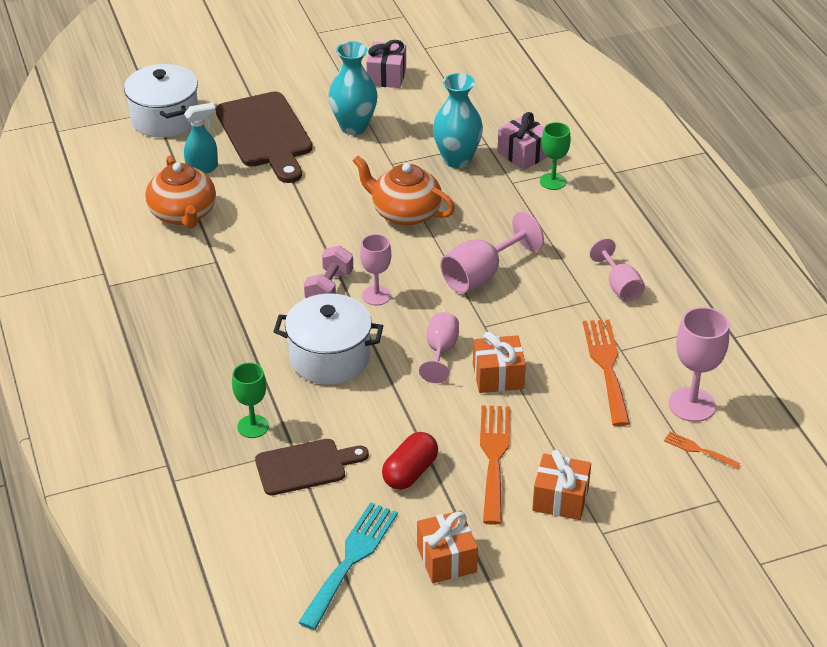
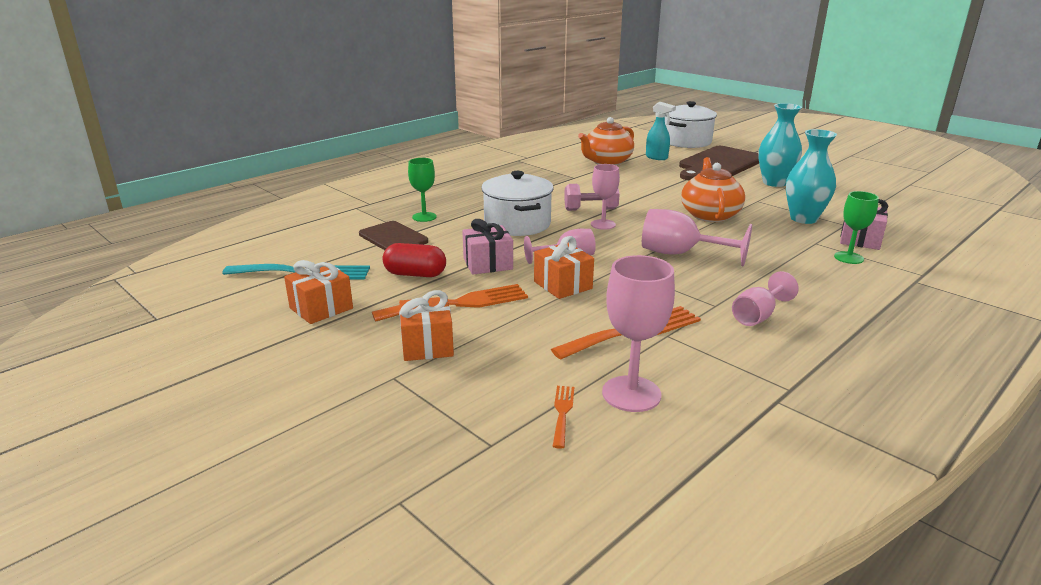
camera: 65 degrees right, 15 degrees down
(386, 76) = (850, 180): pink gift -> pink gift (488, 264)

